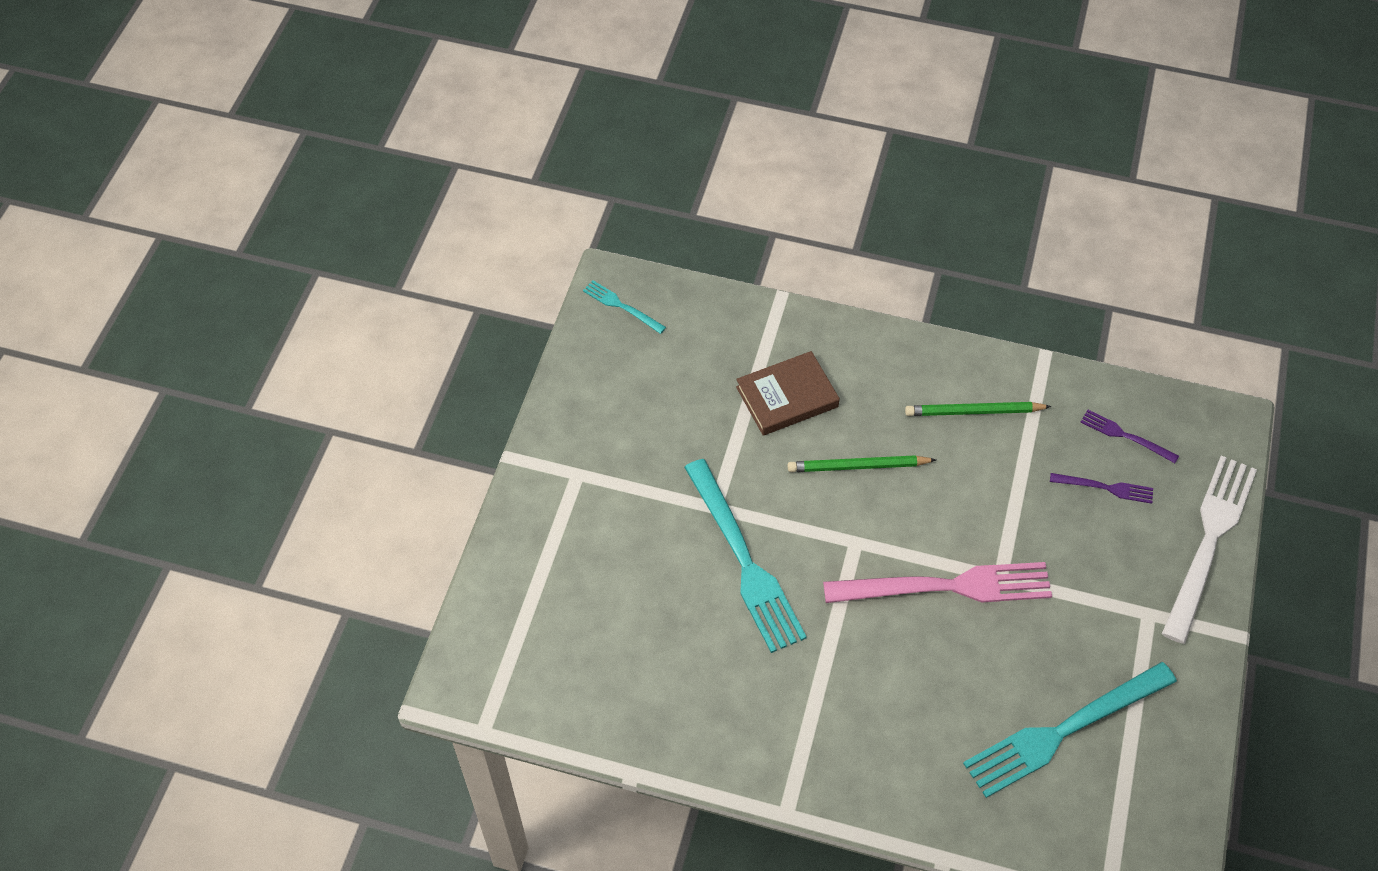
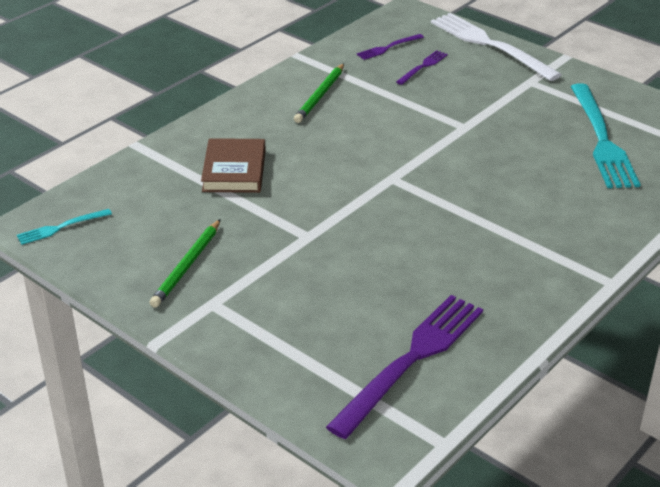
camera: 65 degrees left, 20 degrees down
(578, 665) = (411, 360): none -> purple fork
(744, 561) = (370, 236): turquoise fork -> none
(858, 466) = (325, 157): green pencil -> green pencil (187, 265)
(946, 587) = (458, 151): pink fork -> none

